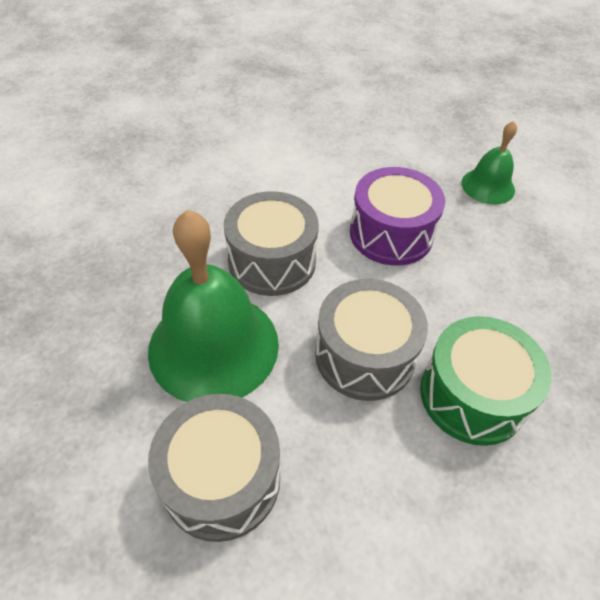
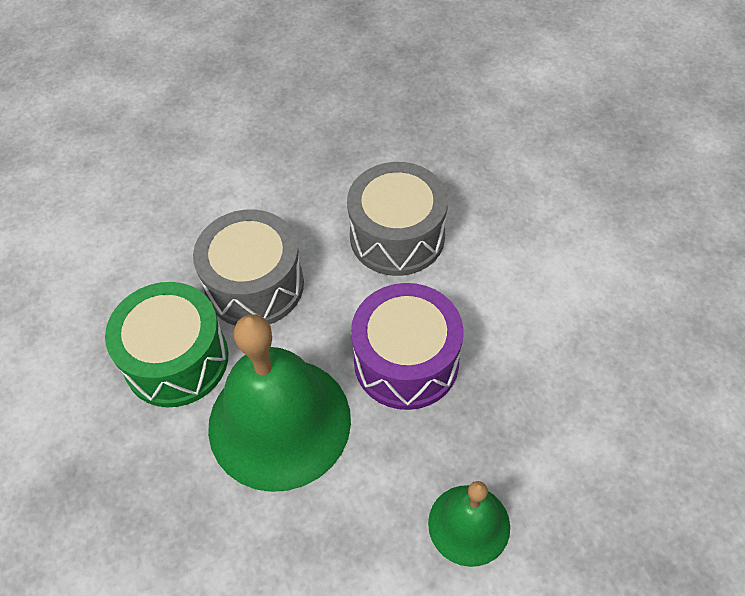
camera: 110 degrees right, 5 degrees up
(213, 346) = (310, 176): green bell -> green bell (279, 422)
(221, 479) = (191, 167): grey drum -> none

